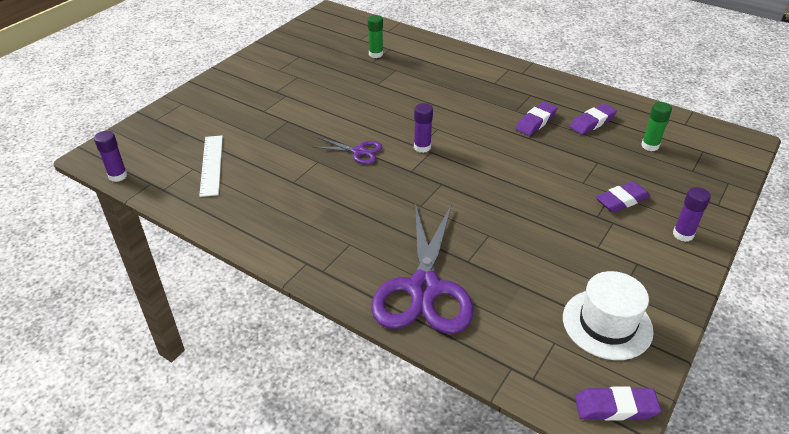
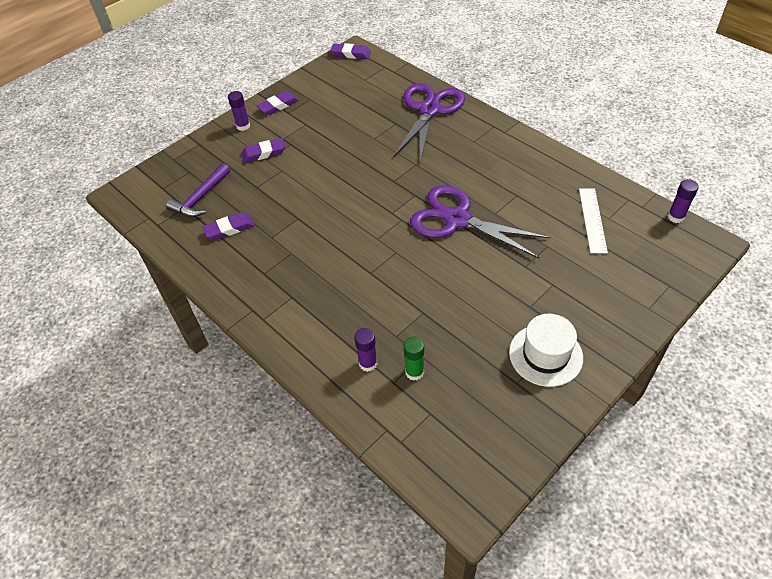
camera: 165 degrees left, 10 degrees up
(359, 151) = (457, 219): purple scissors -> purple scissors, size x2.13
(422, 147) = (398, 218): purple glue stick -> purple glue stick (368, 363)
(536, 122) = (280, 235): purple eraser -> purple eraser (278, 106)
(607, 324) = (330, 84): white hat -> white hat (545, 355)
(650, 146) = (201, 197): green glue stick -> purple hammer

